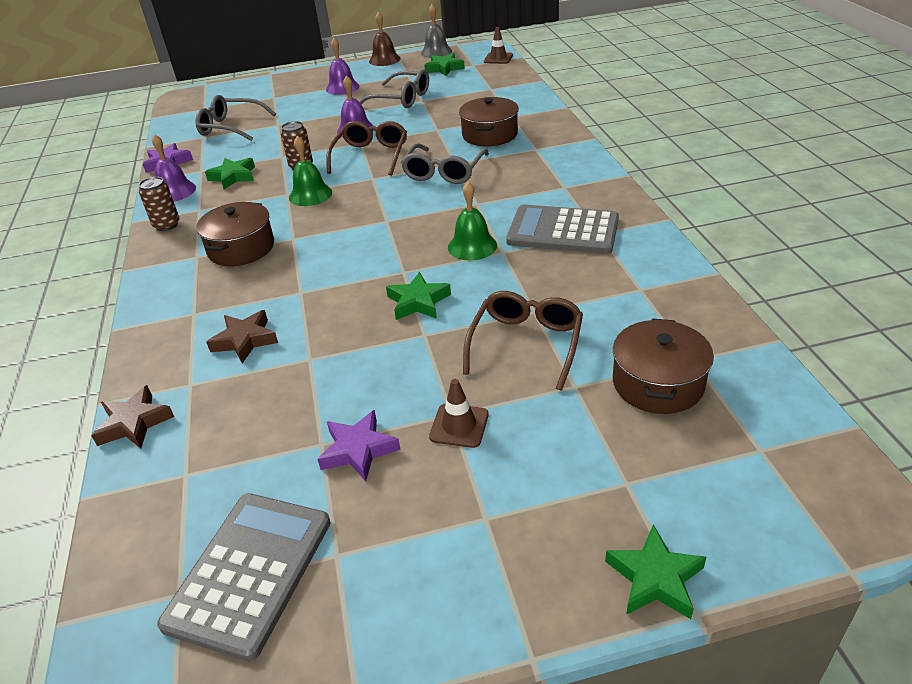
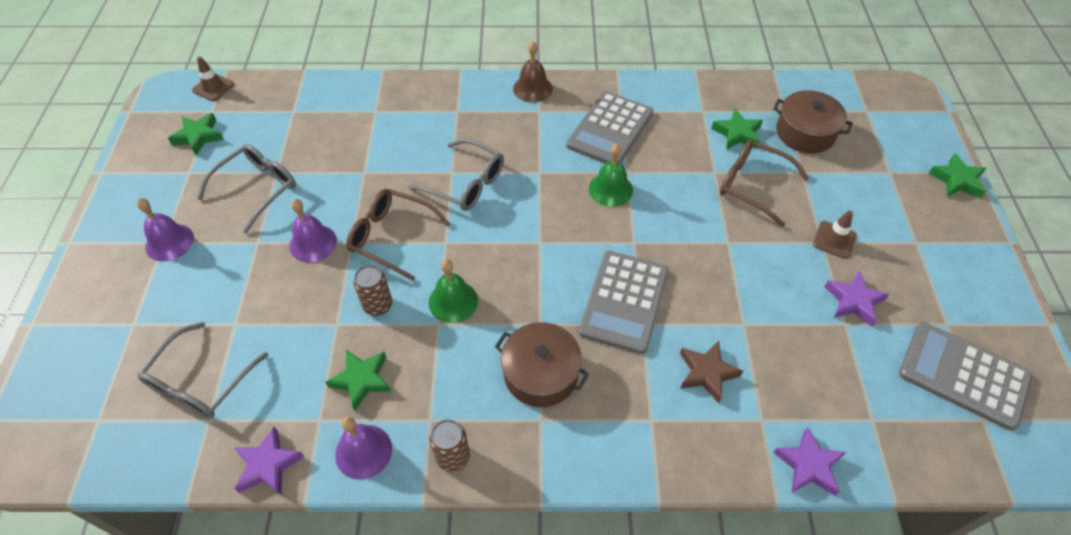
camera: 80 degrees left, 15 degrees up
(134, 423) = (808, 465): brown star -> purple star
(325, 277) = (624, 301): none -> grey calculator
(384, 60) = (112, 187): brown bell -> brown bell (532, 88)
(418, 302) = (682, 239): green star -> green star (737, 133)
(436, 52) = (137, 134): grey bell -> none
(489, 135) = (406, 135): brown pot -> none

